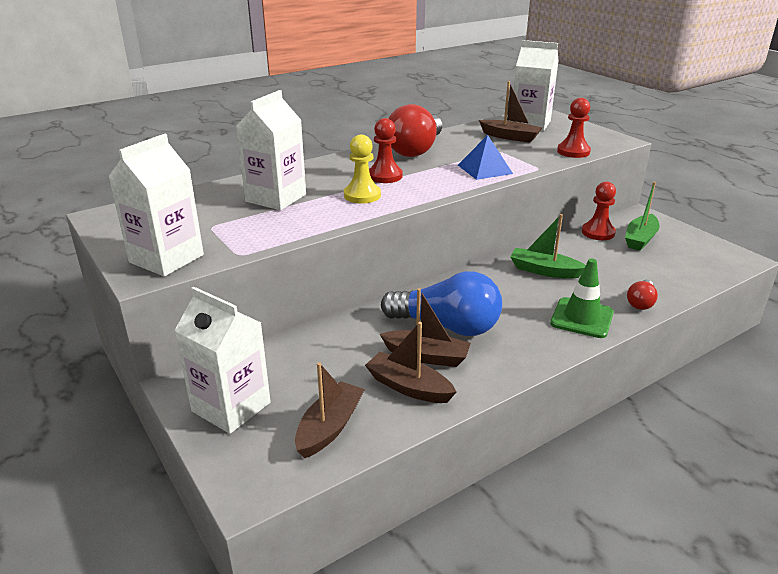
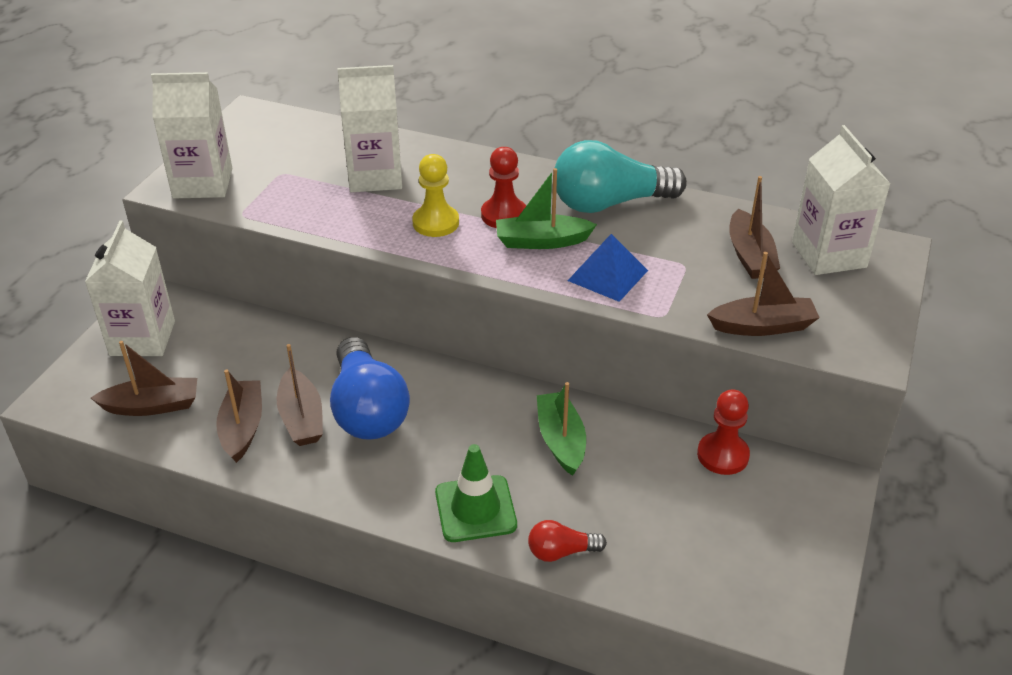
camera: 55 degrees right, 10 degrees up
(416, 150) = (609, 203): red light bulb -> turquoise light bulb
(573, 152) = (763, 326): red pawn -> brown boat
(640, 239) = (749, 503): green boat -> green boat (541, 241)

